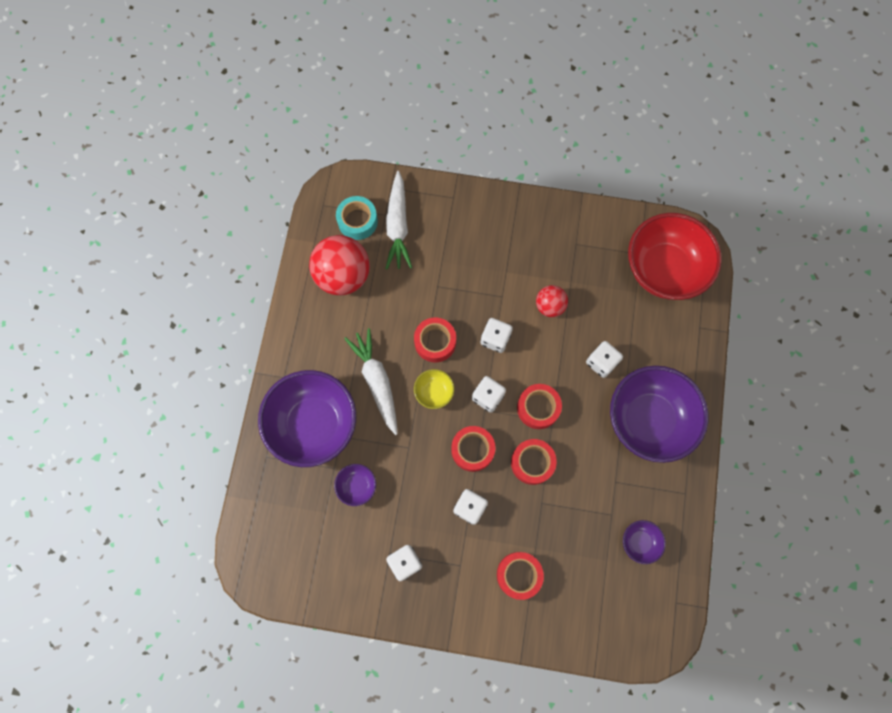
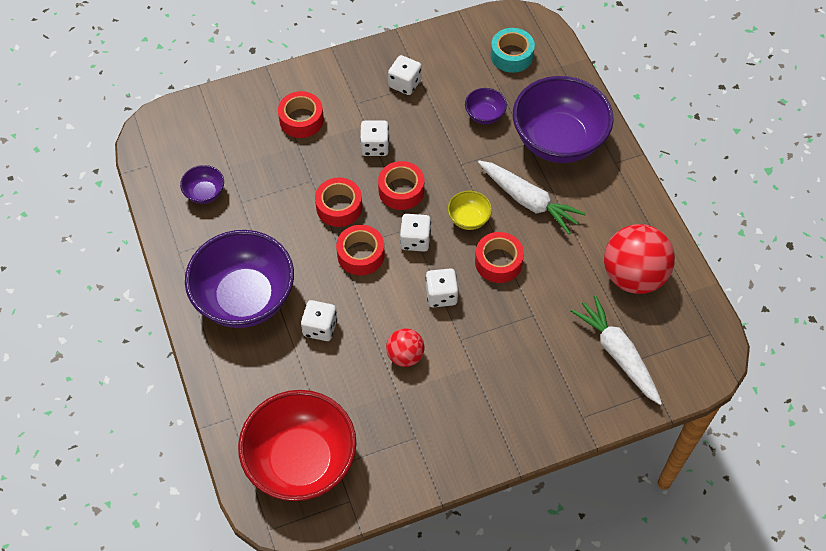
camera: 150 degrees right, 15 degrees down
(357, 221) = (662, 336): turquoise tape -> turquoise tape (511, 55)

